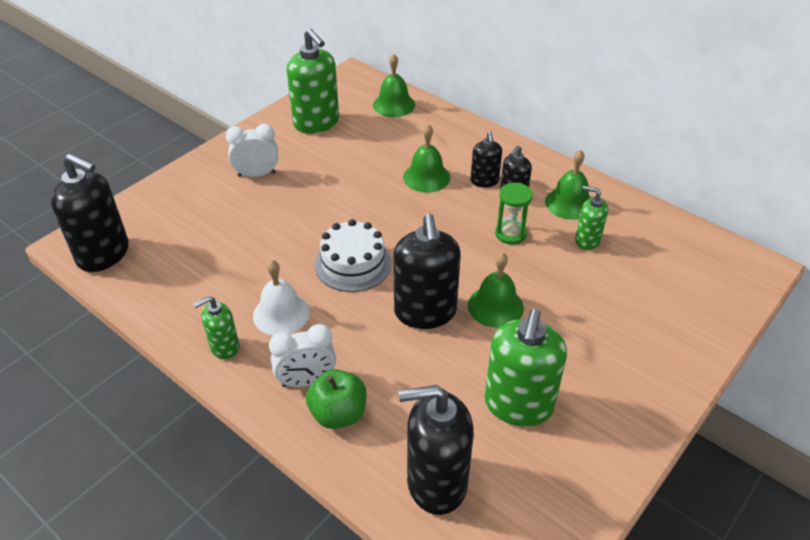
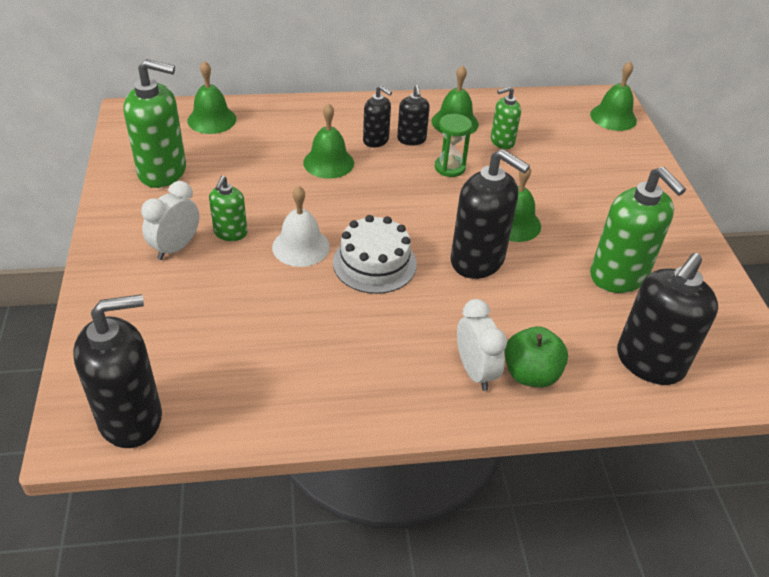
camera: 50 degrees left, 0 degrees up
(224, 347) = (376, 400): green soap dispenser -> green soap dispenser (230, 233)
(281, 314) = (379, 340): white bell -> white bell (301, 246)
(306, 381) = (475, 371): white clock -> white clock turned 45 degrees counterclockwise
(733, 283) = (613, 117): none -> green bell

